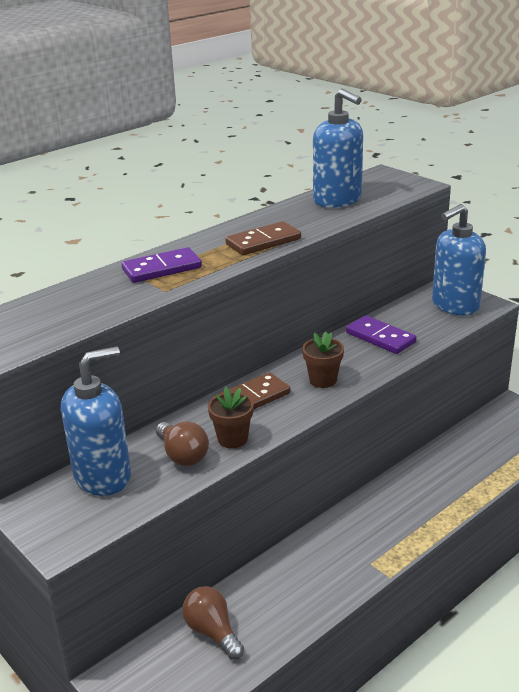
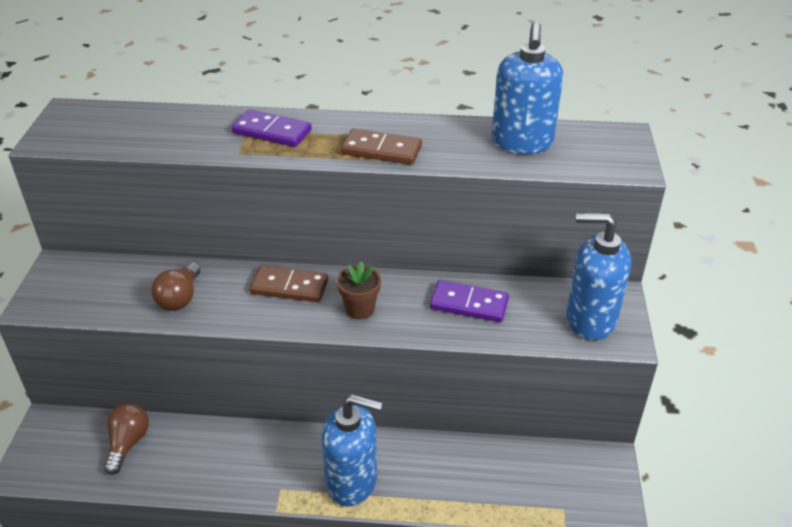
camera: 45 degrees right, 10 degrees up
(103, 477) = (120, 277): blue soap dispenser -> blue soap dispenser (352, 481)
(232, 439) = (225, 310): brown flower pot -> none
(380, 337) = (469, 304): purple domino -> purple domino turned 75 degrees counterclockwise

